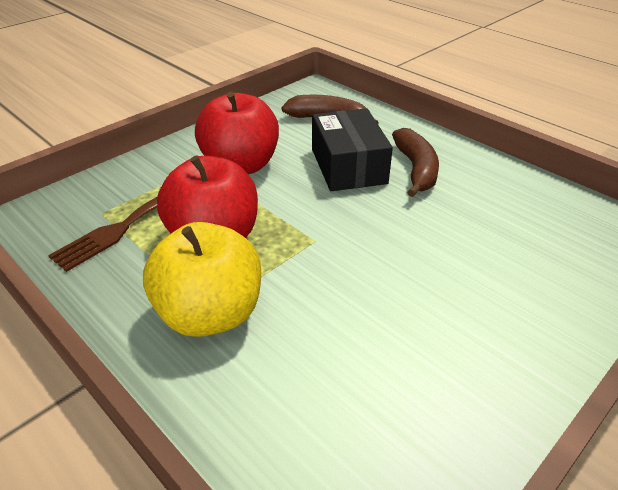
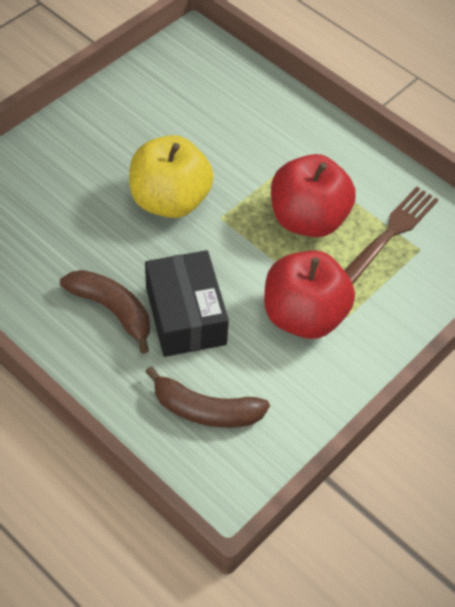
camera: 175 degrees right, 15 degrees up
(210, 314) = (294, 154): yellow apple -> yellow apple (170, 200)
(416, 169) = (112, 310): brown banana -> brown banana turned 135 degrees clockwise

